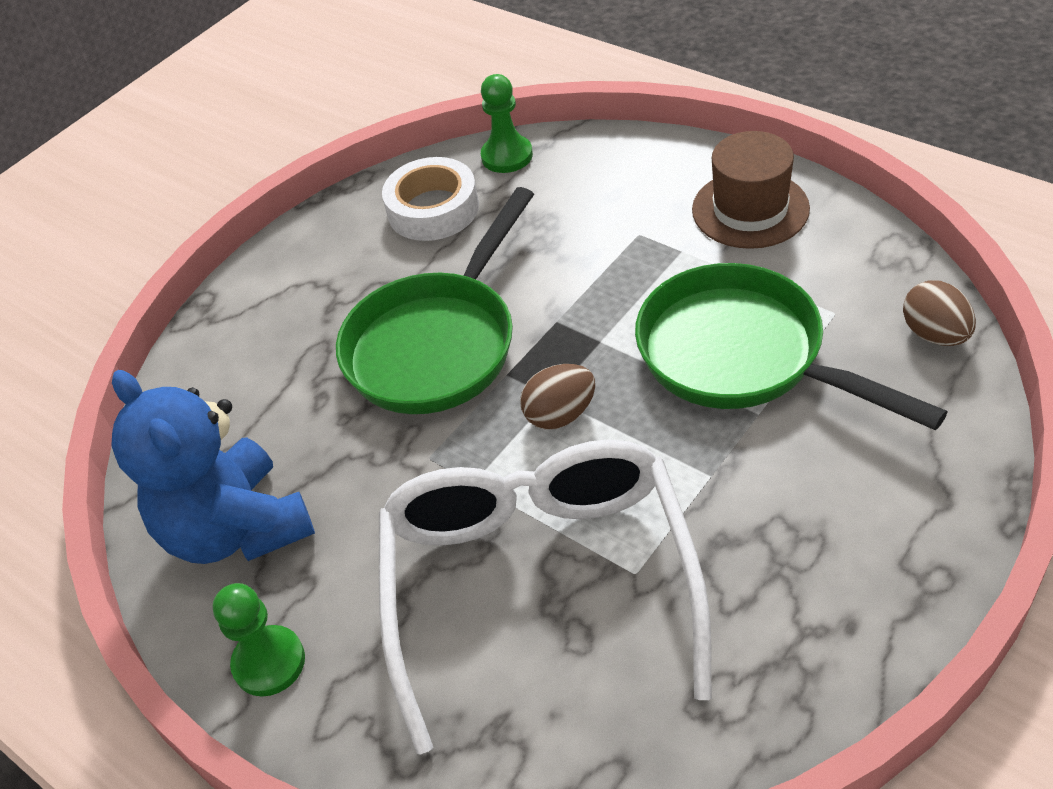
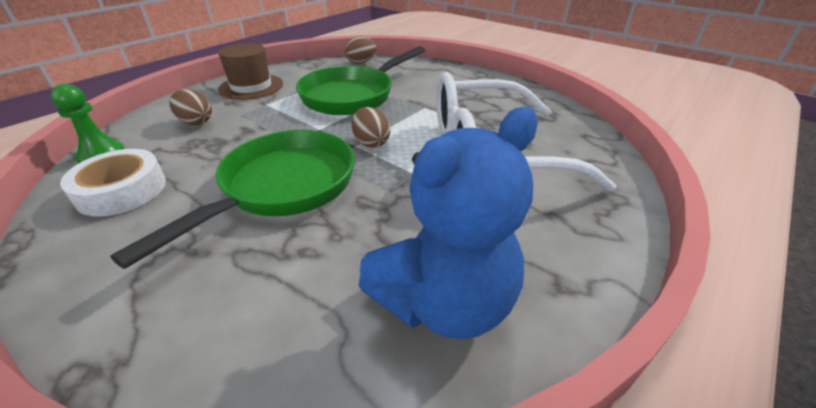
camera: 95 degrees left, 10 degrees down
(269, 662) = (573, 267): green pawn -> none
(438, 344) = (282, 187): green pan -> green pan turned 90 degrees counterclockwise
(605, 198) = (196, 122): none -> brown egg

